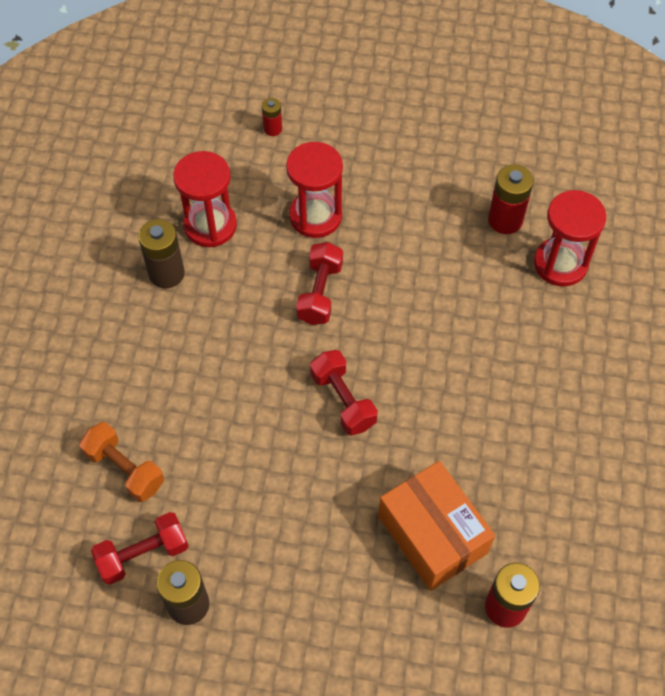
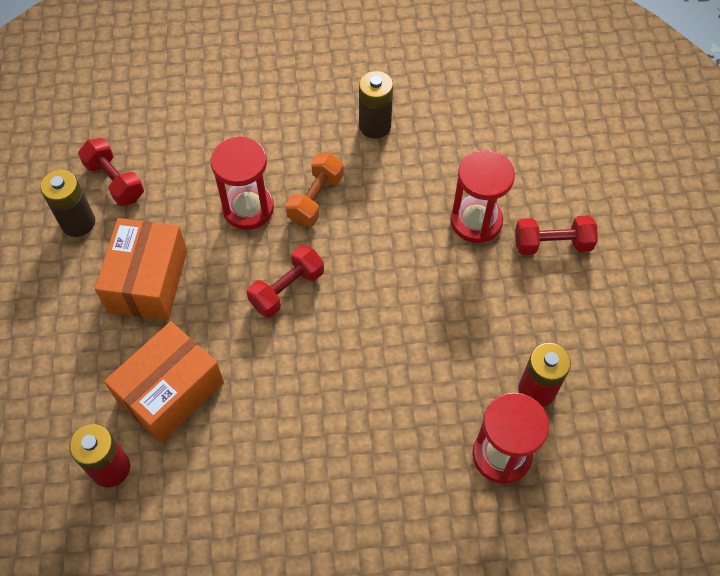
camera: 75 degrees right, 0 degrees up
(125, 469) = (185, 149): orange dumbbell -> orange dumbbell (315, 199)
(210, 225) = (435, 143): red hourglass -> red hourglass (248, 208)
(273, 129) = (562, 163): red battery -> none
(292, 537) = (148, 281): none -> orange box
(320, 293) = (393, 245): red dumbbell -> red dumbbell (552, 244)

